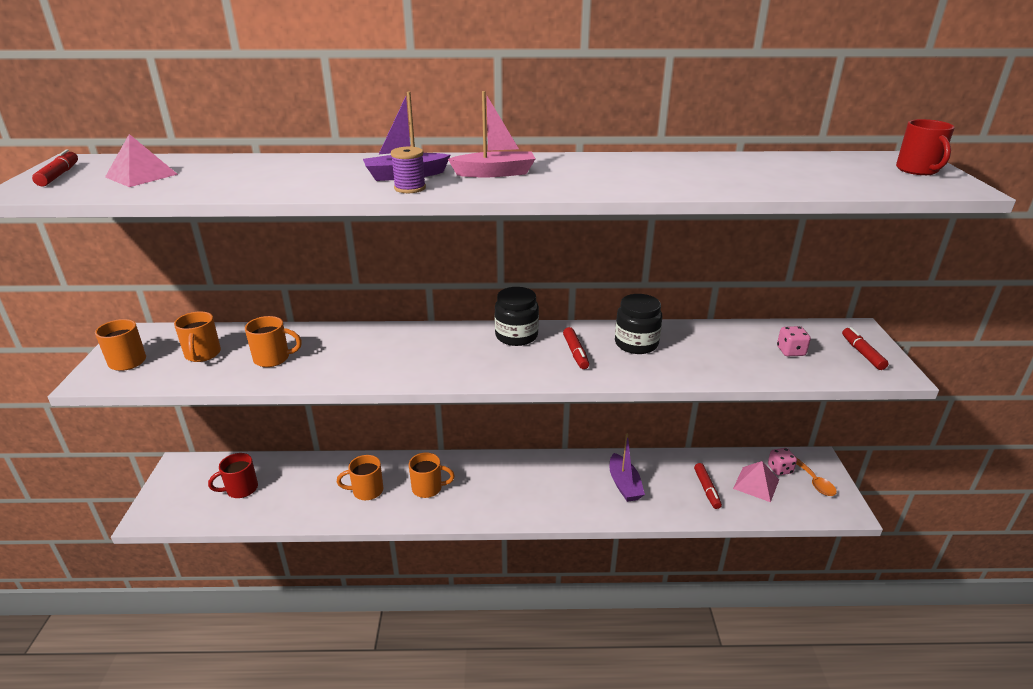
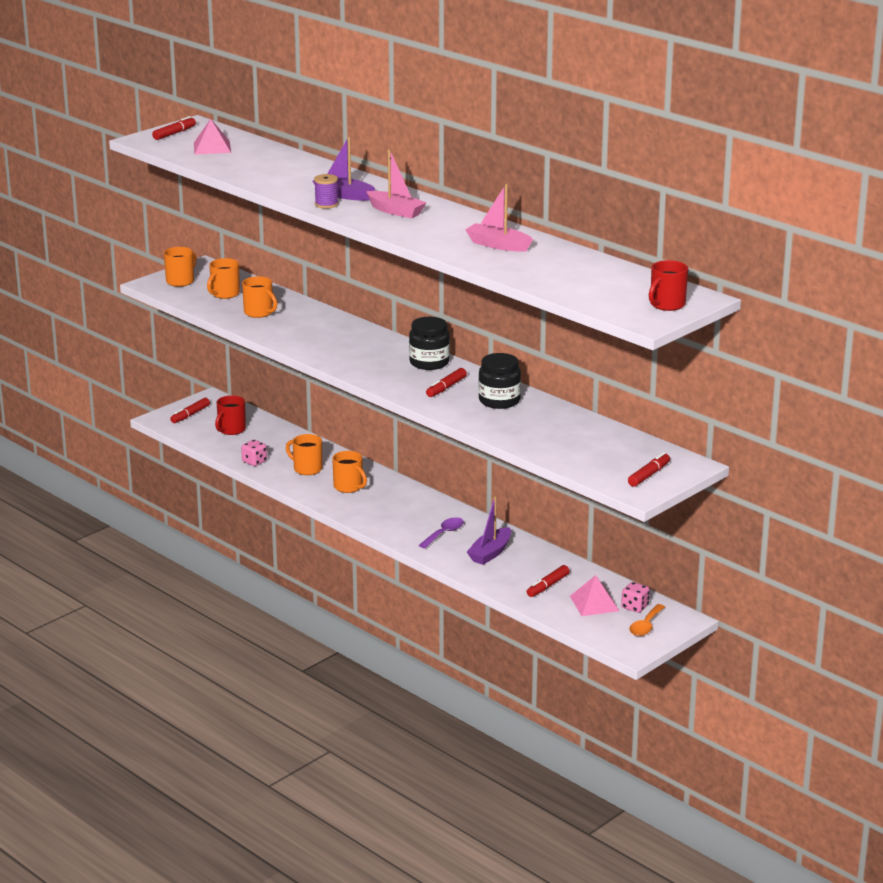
camera: 45 degrees right, 5 degrees down
(177, 495) = (190, 415): none -> red marker
(241, 489) = (231, 430): red mug -> red mug turned 75 degrees counterclockwise
(566, 487) = (444, 533): none -> purple spoon
(662, 171) = (498, 245): none -> pink boat
(790, 351) = (598, 451): pink dice -> pink dice (254, 462)

